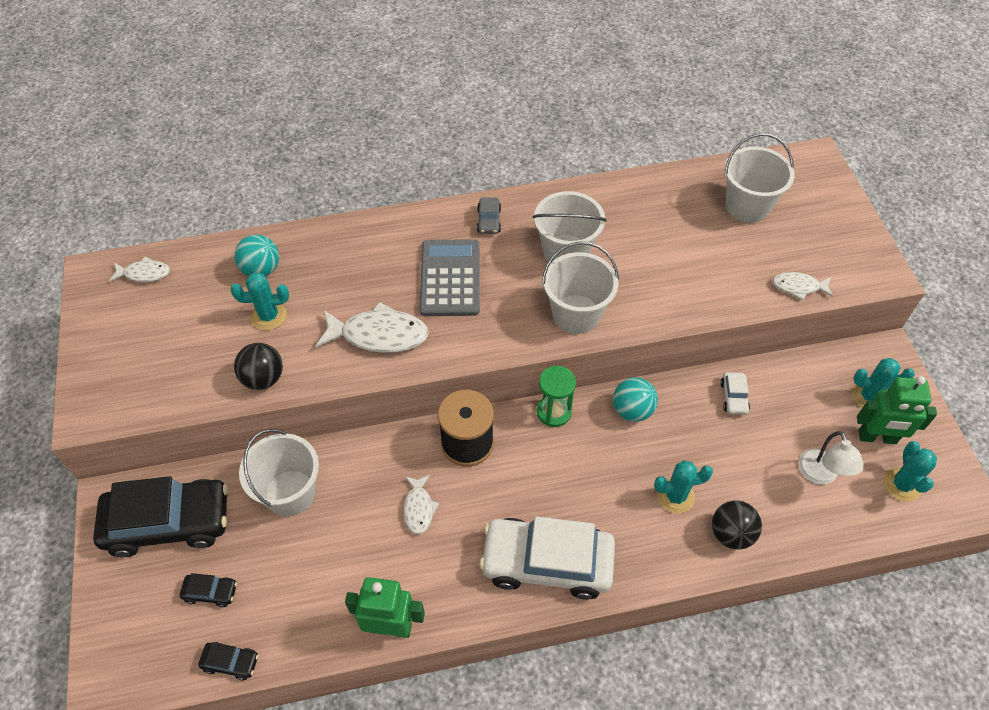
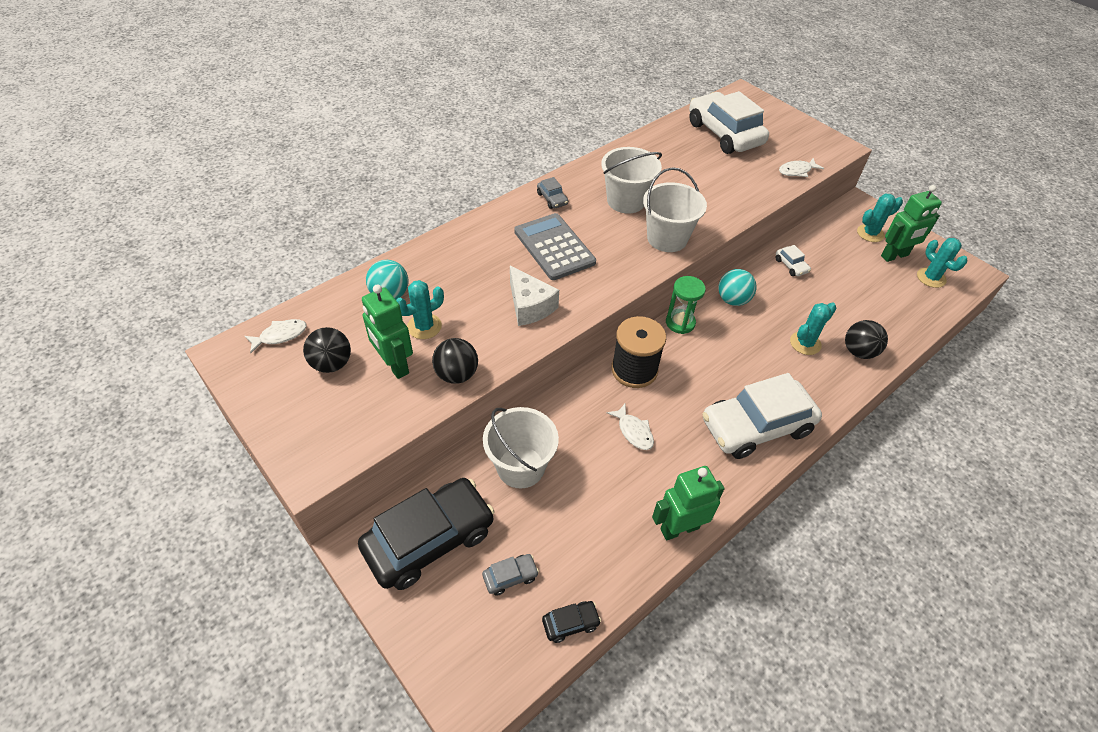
camera: 30 degrees left, 5 degrees down
(167, 320) = (332, 364): none -> black ball
(211, 592) = (510, 576): black car -> grey car
(217, 344) = (394, 365): none -> green robot
(379, 335) = (529, 306): white fish -> white cheese
(747, 206) = (724, 134): white bucket -> white car
(821, 475) = (881, 292): white lamp -> none

